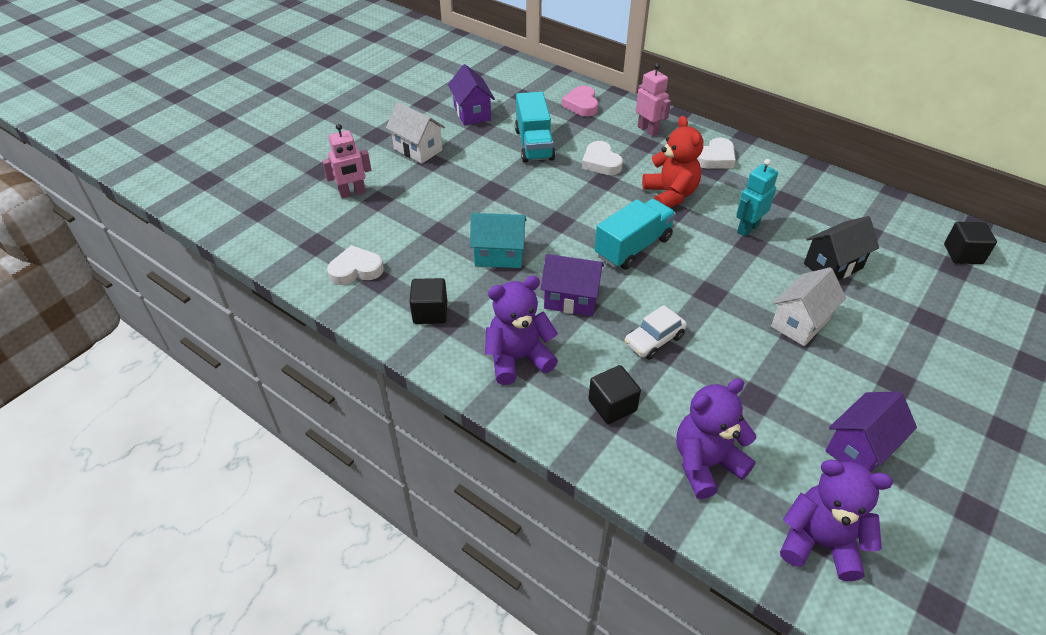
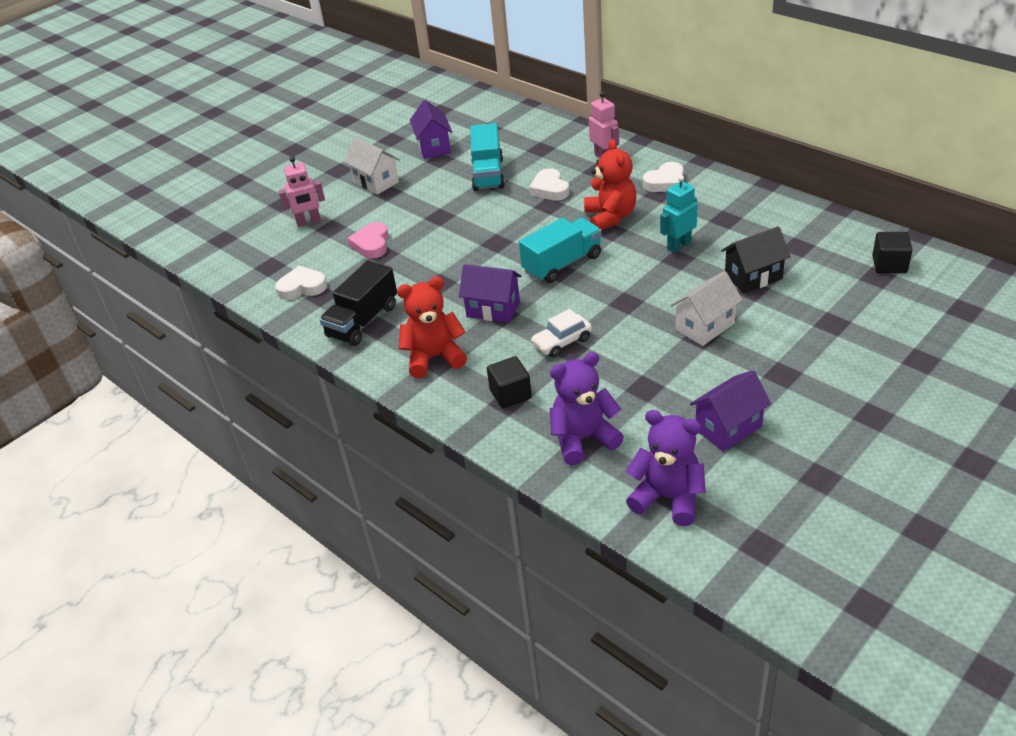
camera: 10 degrees right, 5 degrees down
(430, 312) = (363, 321): black cube -> black truck
(499, 255) = (434, 273): turquoise house -> none
(518, 358) = (434, 357): purple teddy bear -> red teddy bear
(581, 105) = (543, 135): pink heart -> pink heart (371, 244)

